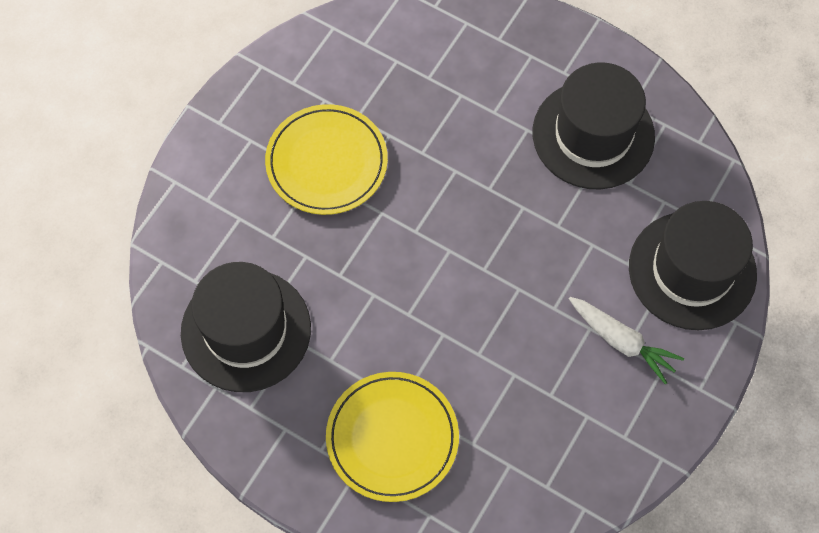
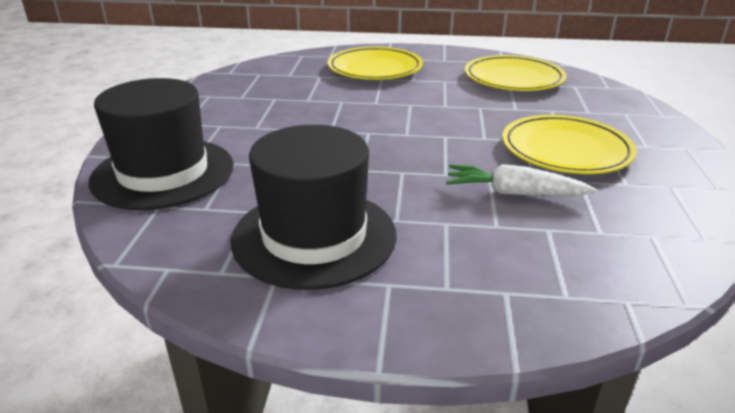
camera: 155 degrees right, 35 degrees down
(246, 330) = (513, 78): black hat -> yellow plate
(621, 341) = (225, 127): white carrot -> white carrot (514, 193)

